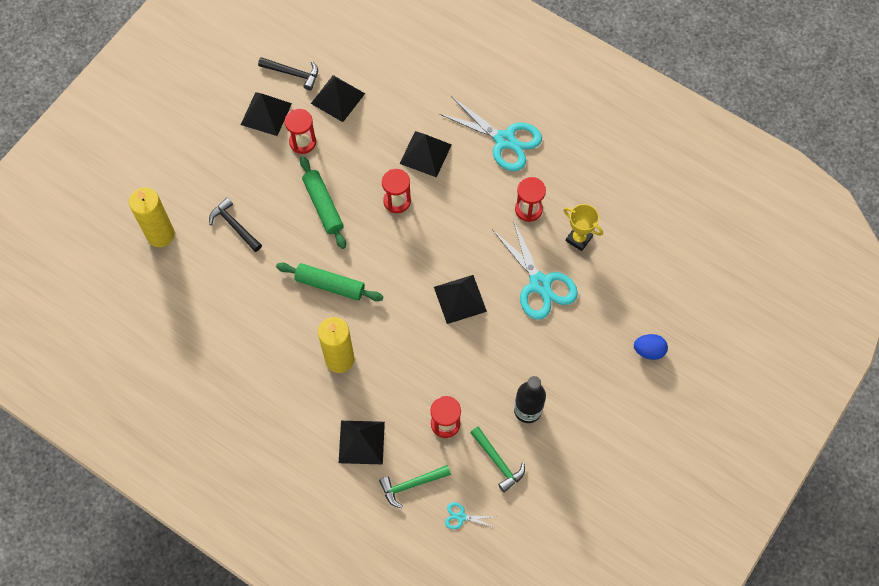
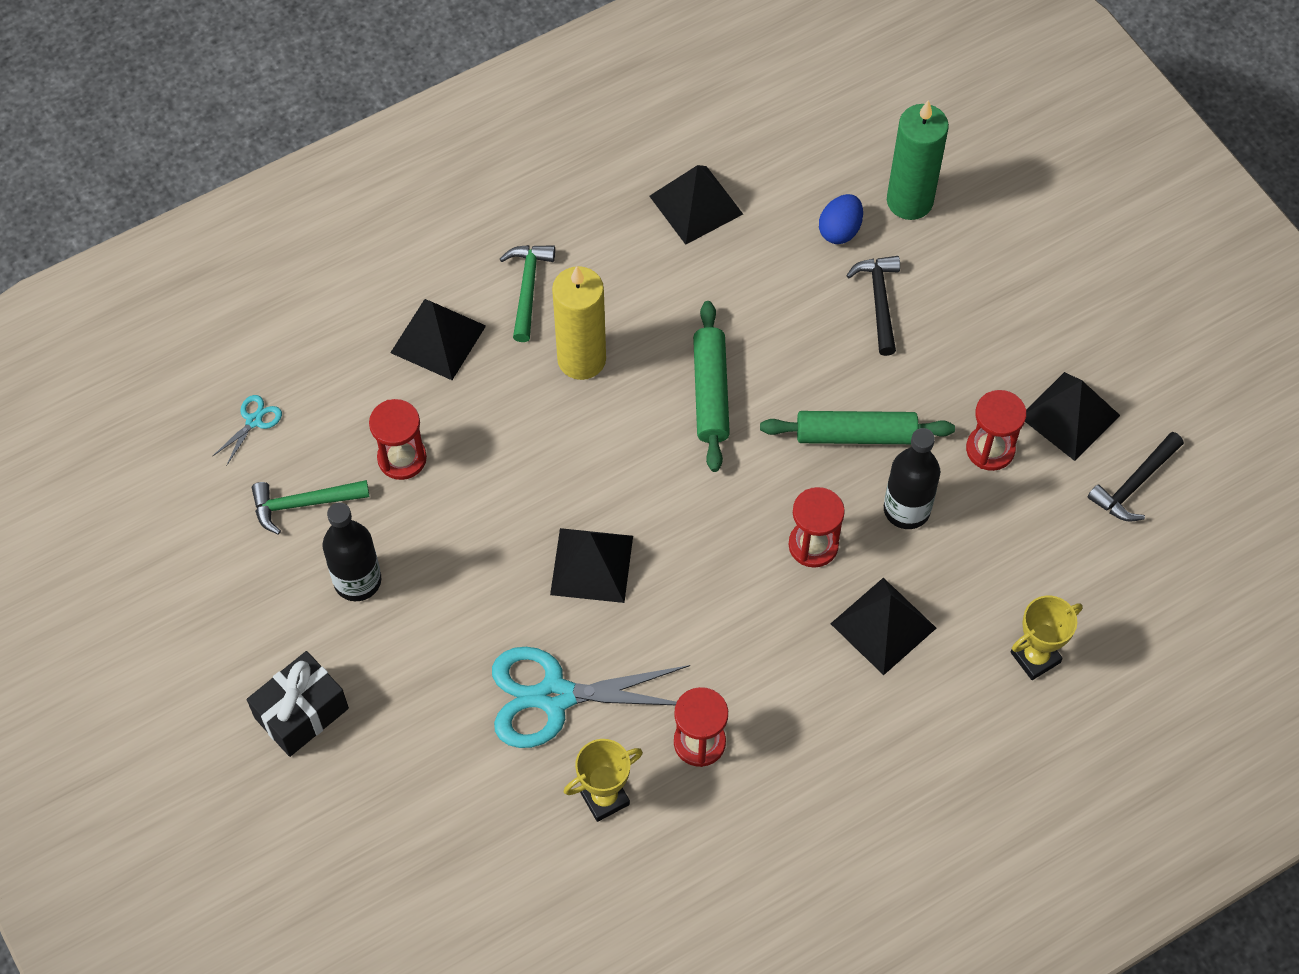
camera: 115 degrees right, 5 degrees down
(160, 235) = (909, 201): yellow candle -> green candle
(234, 225) = (879, 301): black hammer -> black hammer turned 75 degrees counterclockwise
(330, 285) = (710, 392): green rolling pin -> green rolling pin turned 45 degrees counterclockwise
(337, 98) = (1055, 533): black pyramid -> black pyramid (696, 204)
(356, 167) = (906, 509): none -> black bottle
(409, 85) = (1035, 657): none -> yellow trophy
(411, 485) = (338, 377): green hammer -> green hammer (527, 288)
(505, 140) = (852, 766): turquoise scissors -> none
(613, 400) = (301, 713): none -> black gift
(649, 351) = (350, 810): blue egg -> blue egg (840, 230)

